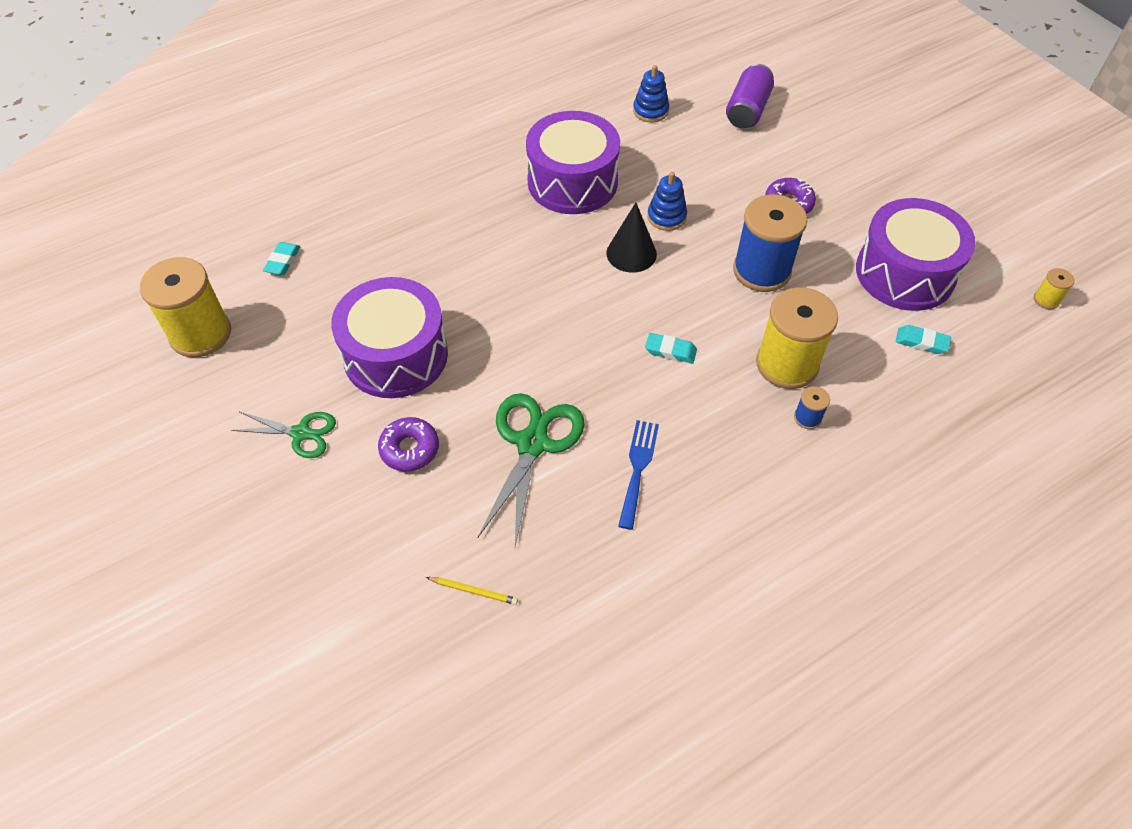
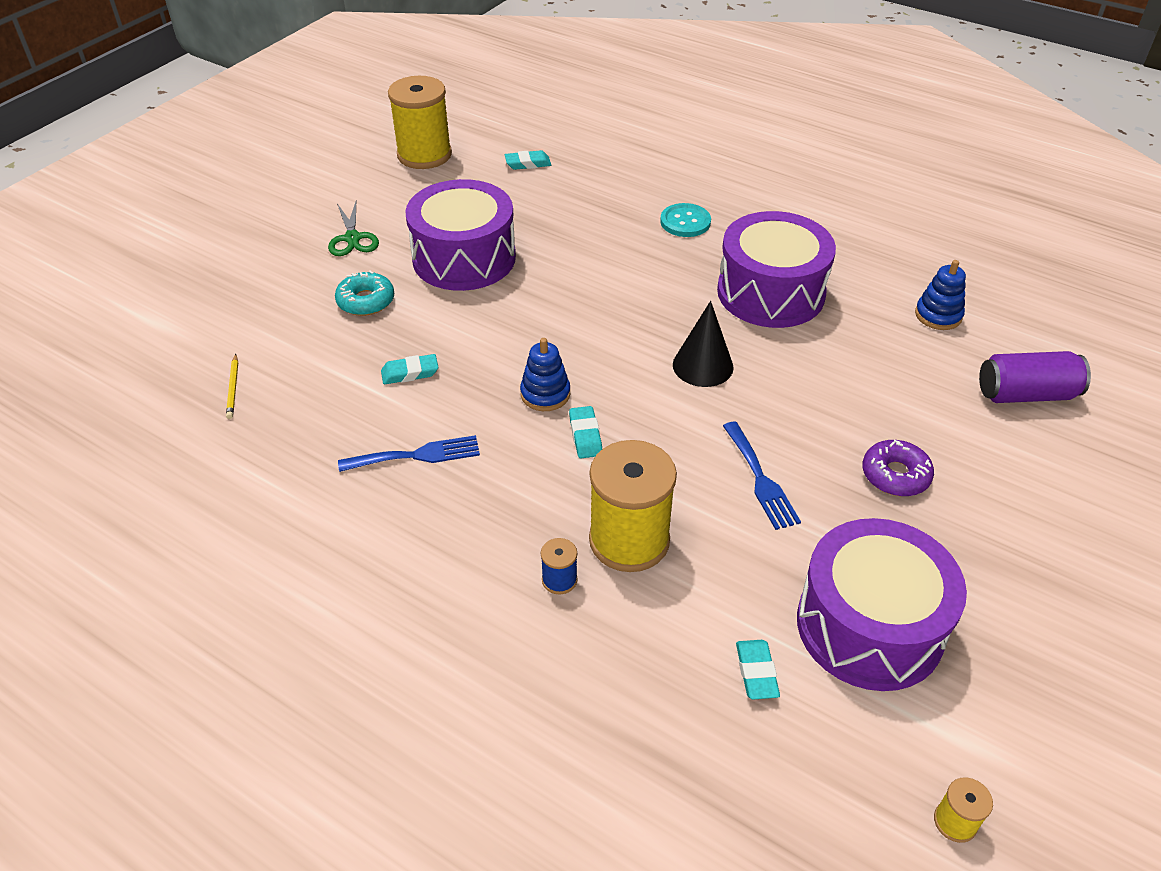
camera: 65 degrees right, 10 degrees down
(409, 449) = (366, 301): purple donut -> turquoise donut
(451, 193) = (685, 222): none -> turquoise button
(532, 443) = (410, 373): green scissors -> turquoise eraser
(666, 217) = (780, 376): blue stacking toy -> blue stacking toy (545, 394)
(761, 271) = (760, 479): blue spool -> blue fork

